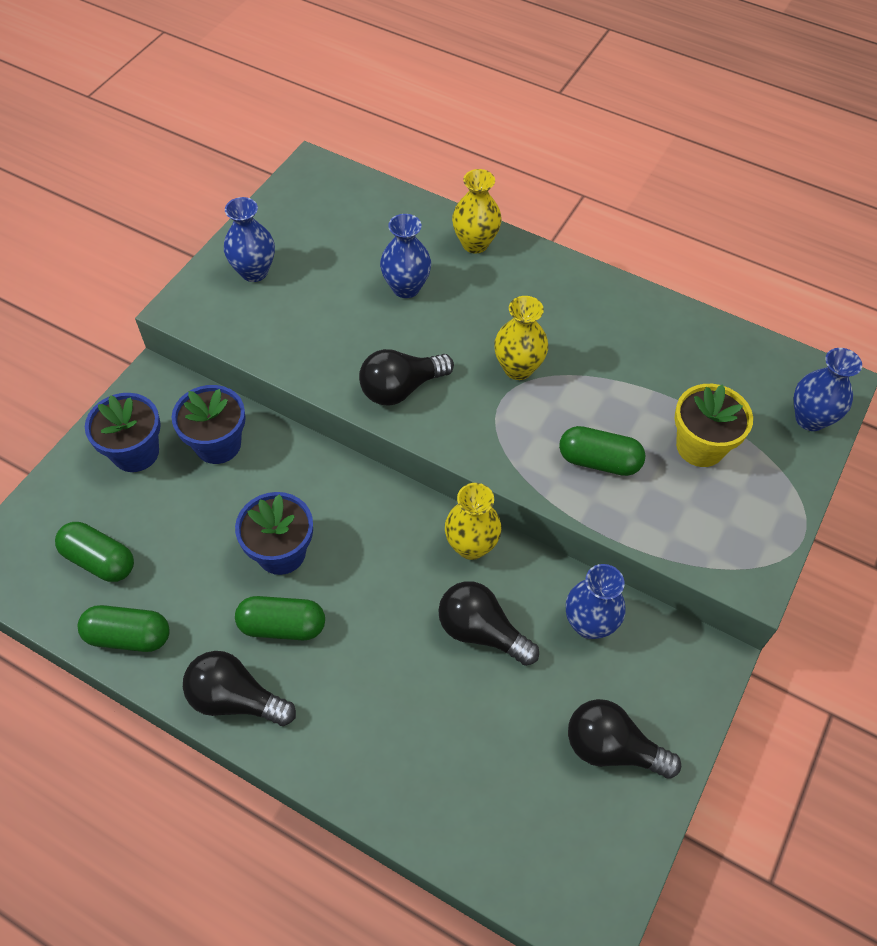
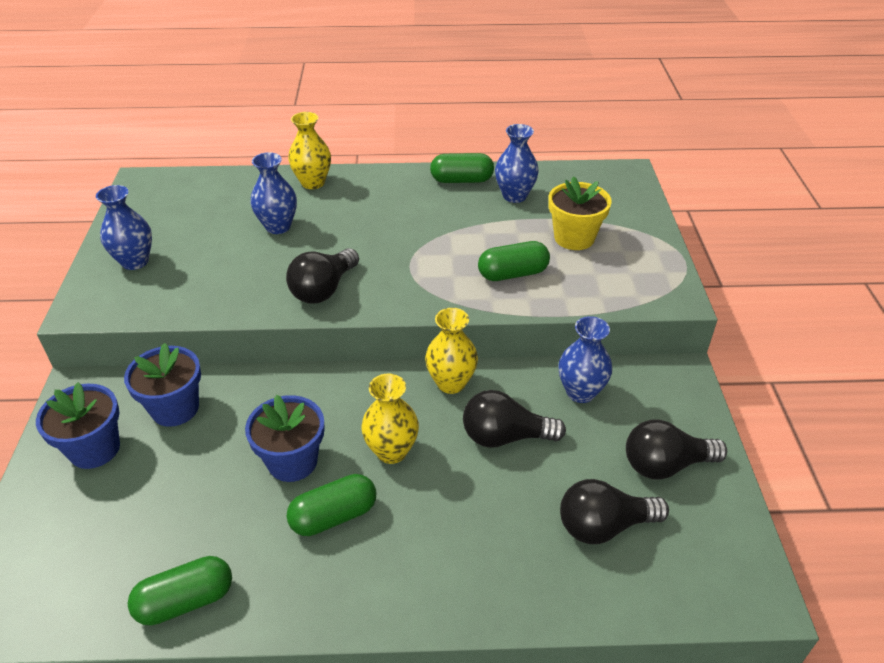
camera: 30 degrees left, 15 degrees down
(99, 560) = (112, 552): green capsule -> green capsule (461, 180)
(236, 699) = (331, 596): black light bulb -> black light bulb (604, 526)
(518, 368) = (406, 243): yellow vase -> yellow vase (391, 451)
(810, 419) = (629, 196): blue vase -> blue vase (514, 196)

